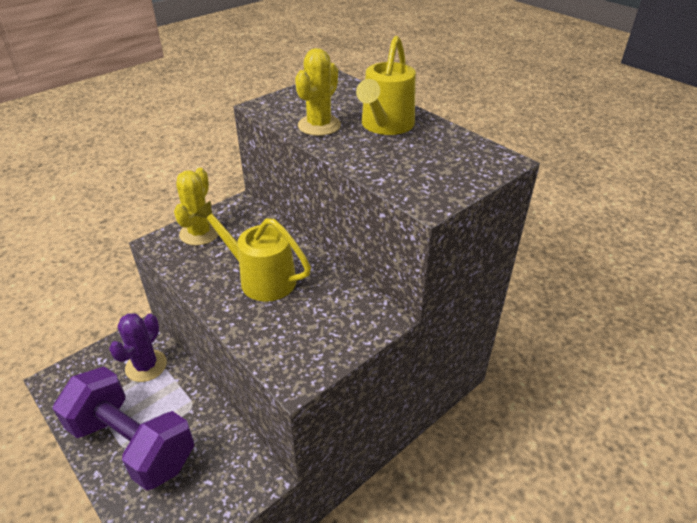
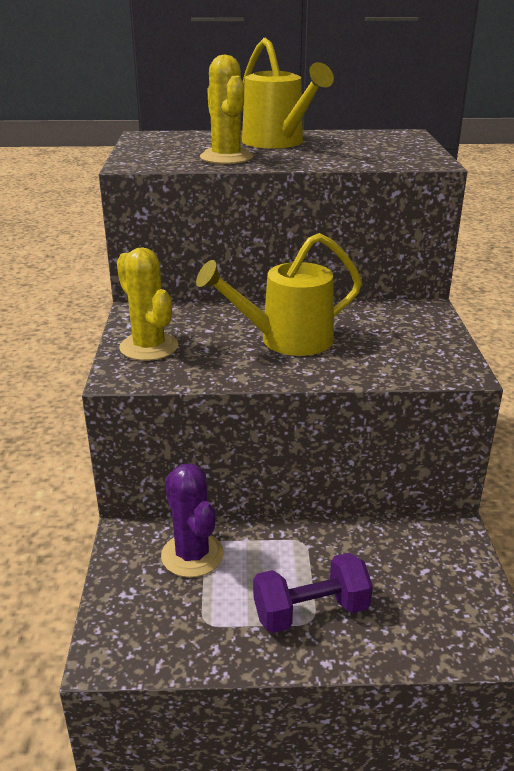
camera: 50 degrees left, 10 degrees down
(133, 444) = (311, 612): purple dumbbell -> purple dumbbell, size x0.56

